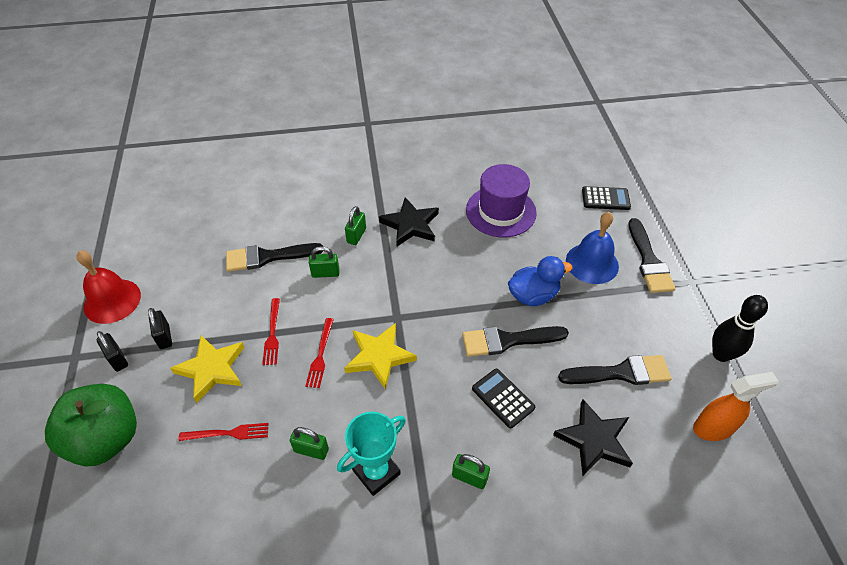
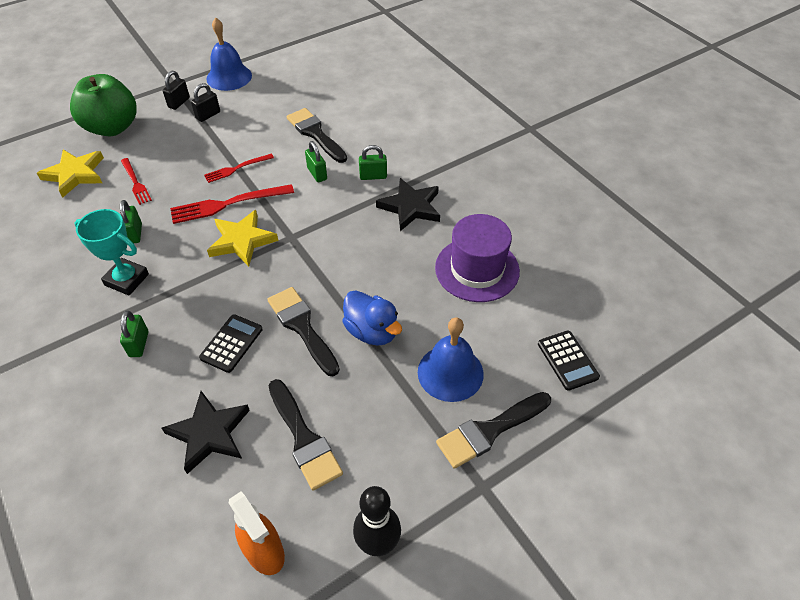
camera: 65 degrees right, 0 degrees up
(112, 301) = (229, 77): red bell -> blue bell
(212, 369) = (189, 151): yellow star -> yellow star (75, 174)
(320, 355) = (227, 204): red fork -> red fork, size x1.65

